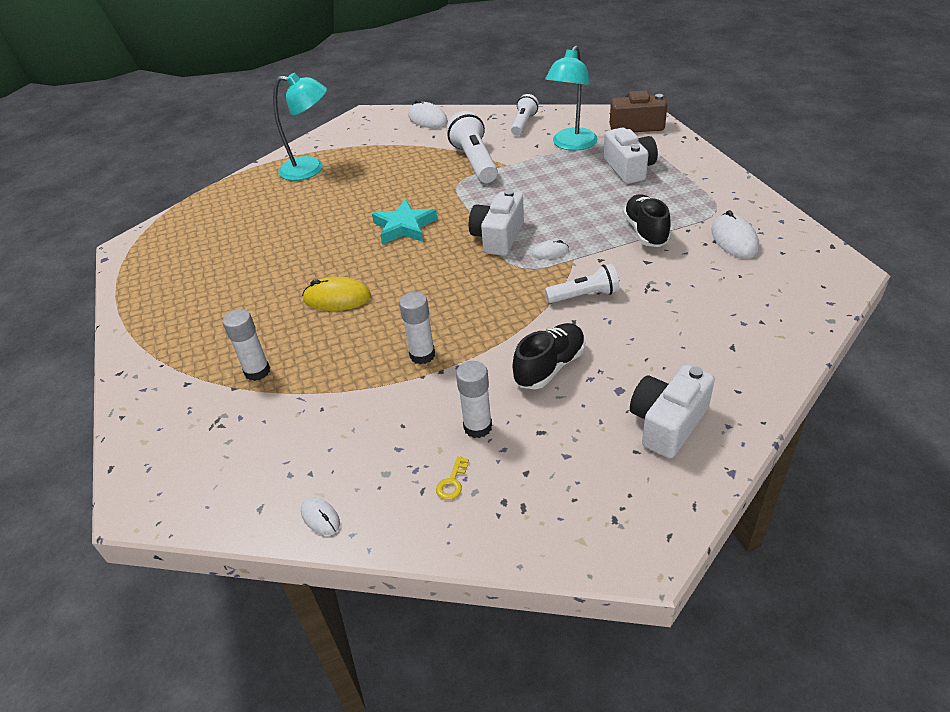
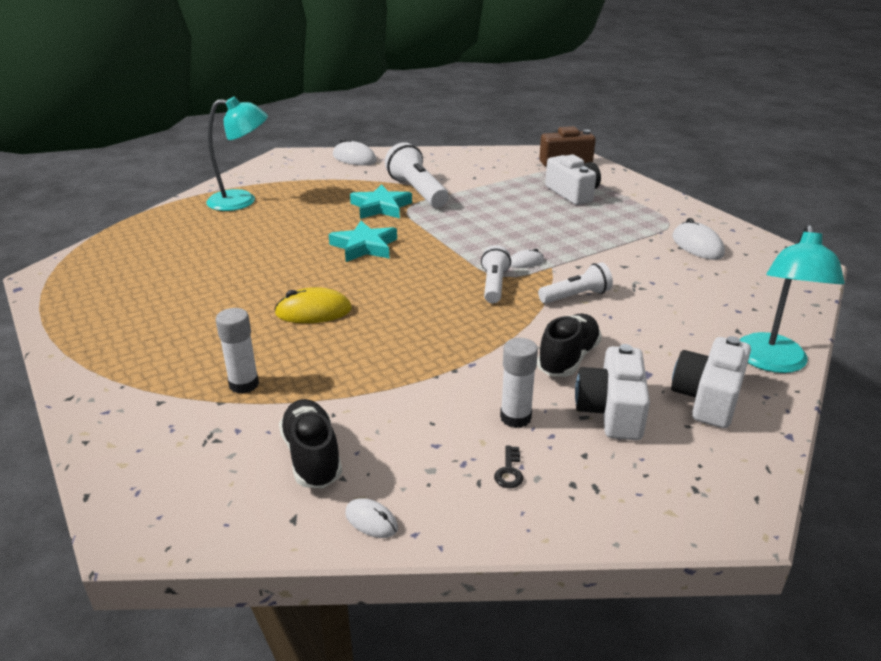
camera: 15 degrees left, 10 degrees down
(422, 355) = (428, 357): white glue stick -> none
(434, 180) = (381, 207): none -> turquoise star
(452, 482) = (509, 471): yellow key -> black key
(498, 237) = (467, 252): white camera -> white camera (611, 411)
(523, 124) = (454, 160): white flashlight -> white flashlight (494, 285)
(571, 145) = (508, 176): turquoise lamp -> turquoise lamp (772, 362)
(645, 232) = (611, 242): black shoe -> black shoe (312, 457)

